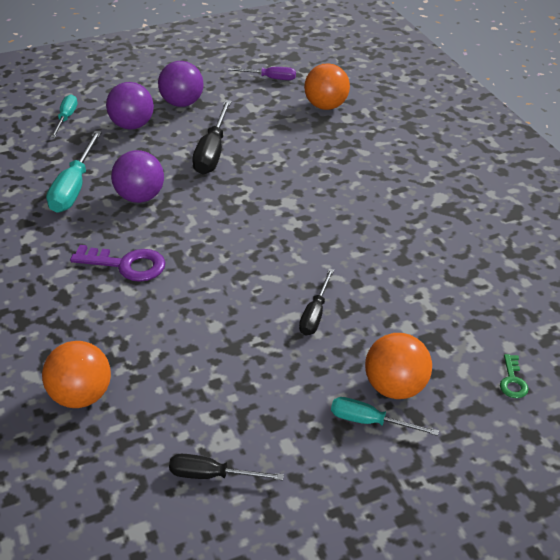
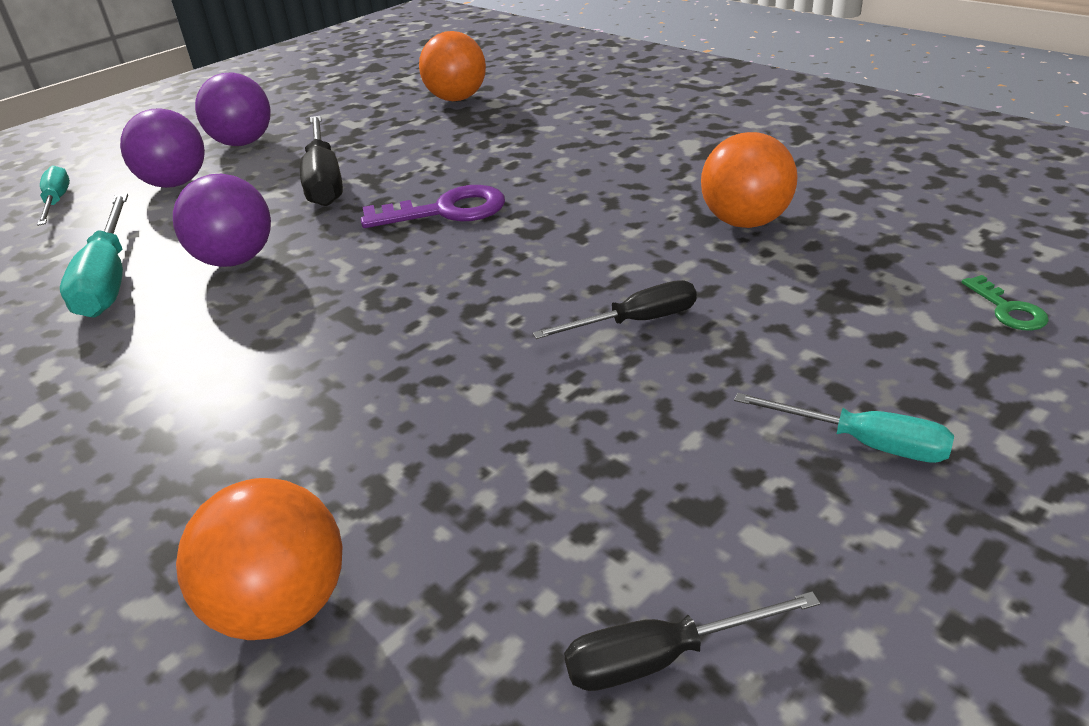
camera: 20 degrees left, 5 degrees down
(126, 265) = (261, 355): purple key -> purple key (446, 211)
(270, 78) = (358, 92): purple screwdriver -> none
(315, 314) = (635, 322): black screwdriver -> black screwdriver turned 105 degrees counterclockwise
(370, 422) = (863, 443): turquoise screwdriver -> turquoise screwdriver turned 150 degrees counterclockwise
(395, 387) = (852, 378): orange ball -> orange ball (745, 222)

